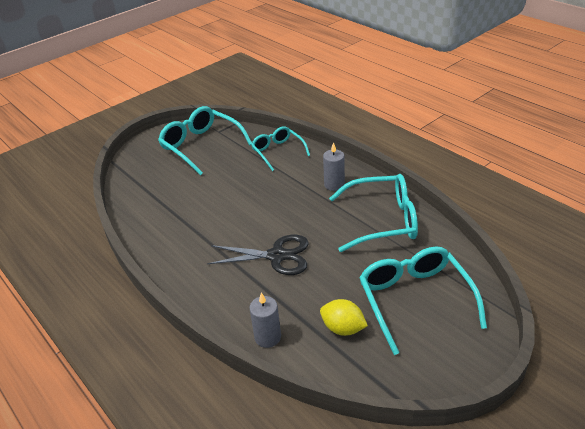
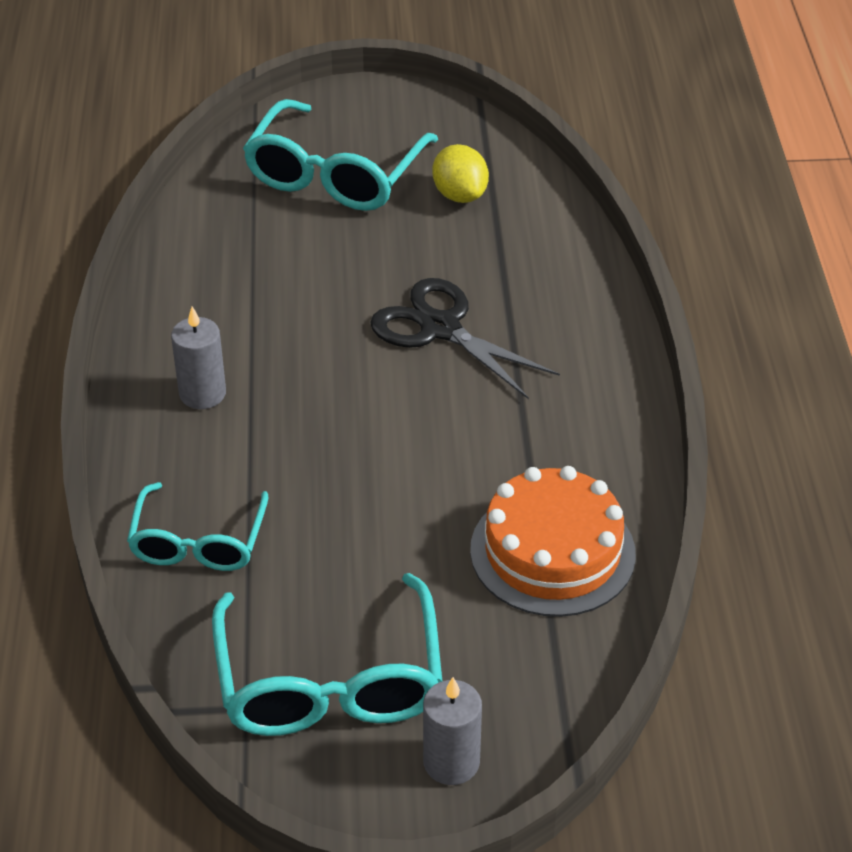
camera: 145 degrees left, 5 degrees up
(160, 206) = (552, 551): none -> orange cake
(267, 337) = (562, 236): grey candle -> grey candle (451, 762)
(382, 220) = (223, 287): turquoise glasses -> none

